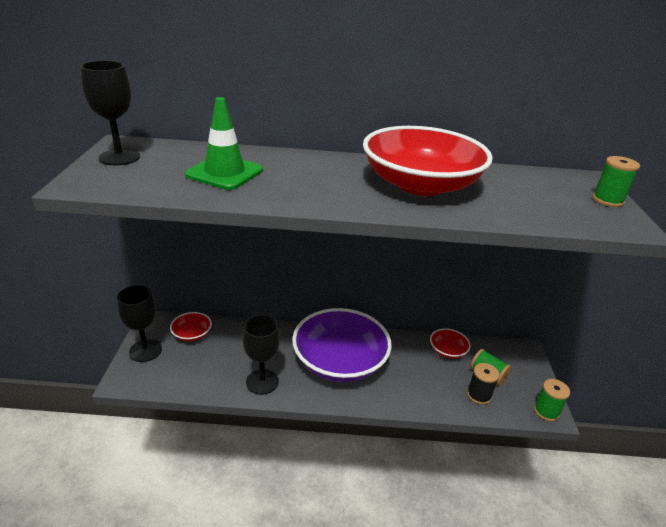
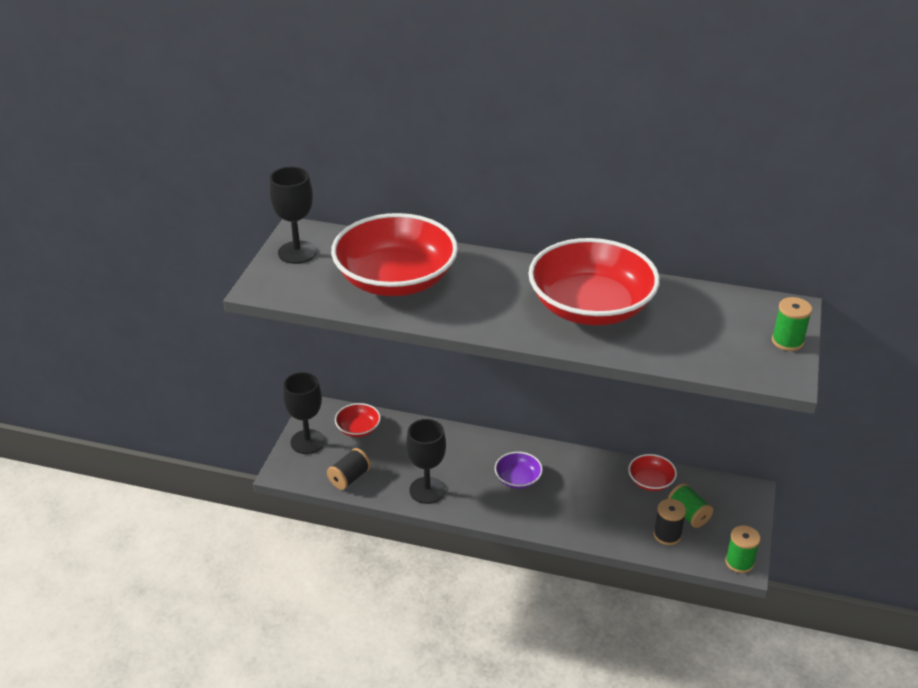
camera: 15 degrees right, 5 degrees up
(188, 379) = (349, 478): none -> black spool
(224, 173) = (395, 279): green traffic cone -> red bowl
(340, 361) = (518, 479): purple bowl -> purple bowl, size x0.43

